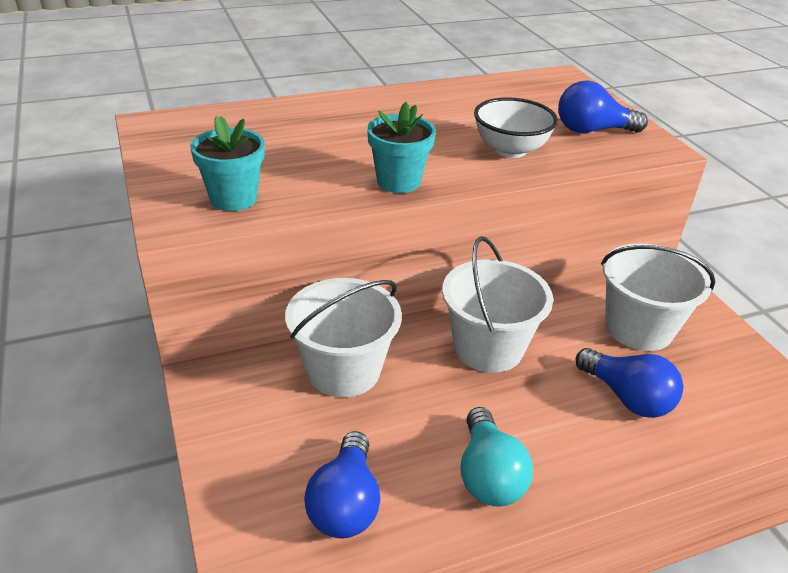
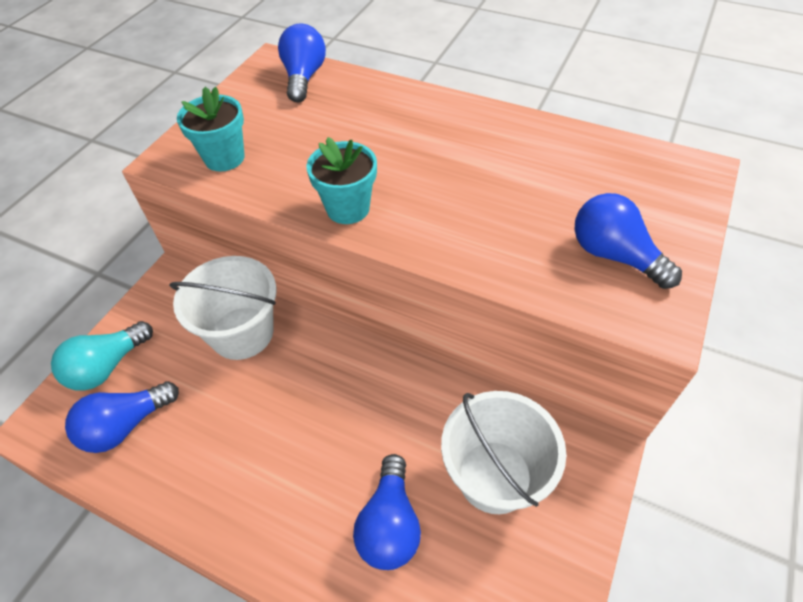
camera: 50 degrees right, 15 degrees up
(206, 123) = (304, 78): none -> blue light bulb
(488, 347) = (351, 392): white bucket -> none
(488, 475) = (216, 486): turquoise light bulb -> turquoise light bulb (108, 366)
(510, 150) = (490, 230): white bowl -> none

